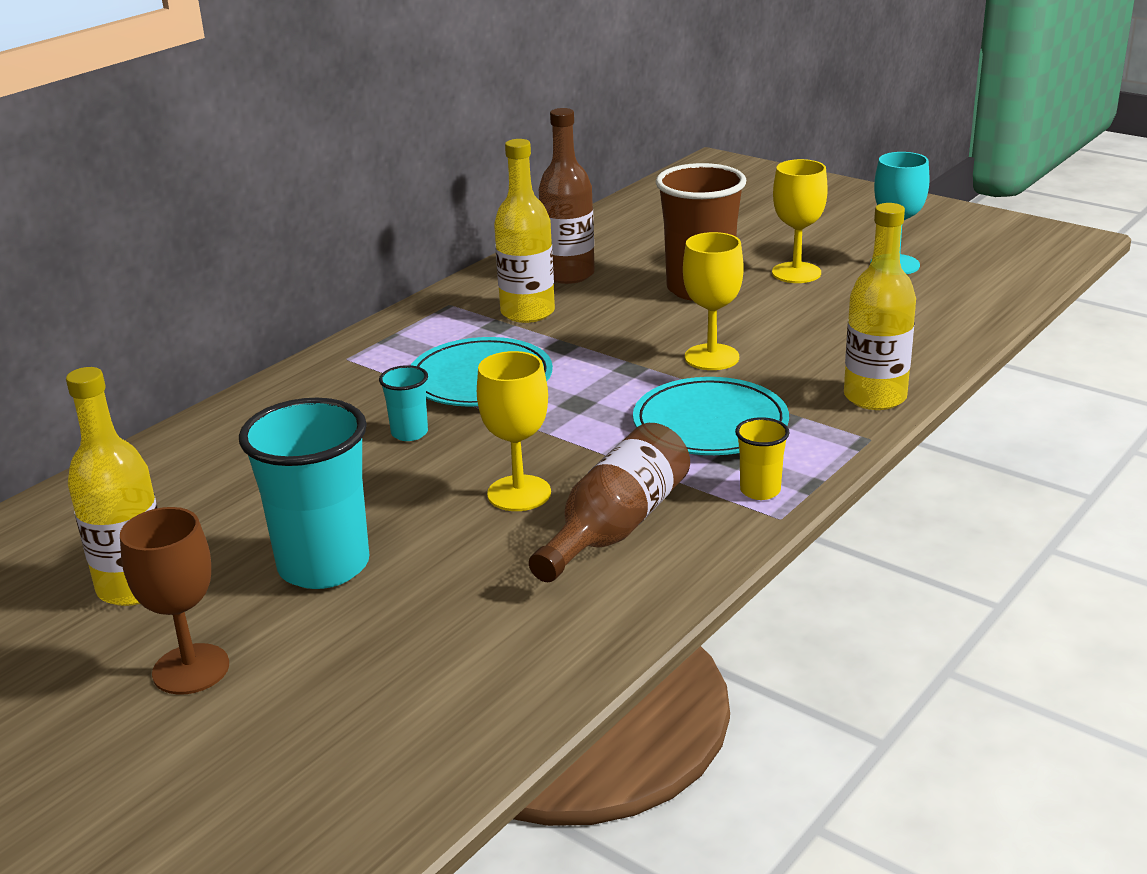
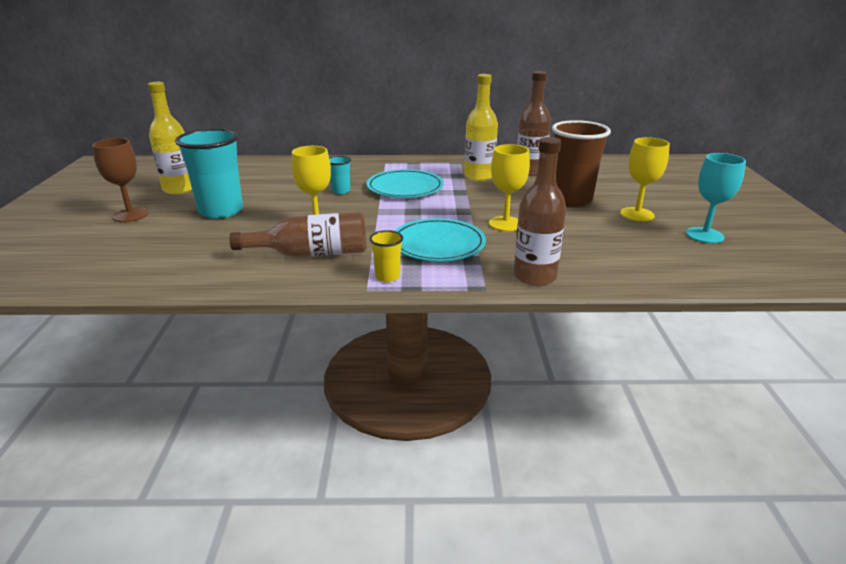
camera: 50 degrees right, 0 degrees up
(875, 397) = (534, 277): yellow bottle -> brown bottle

